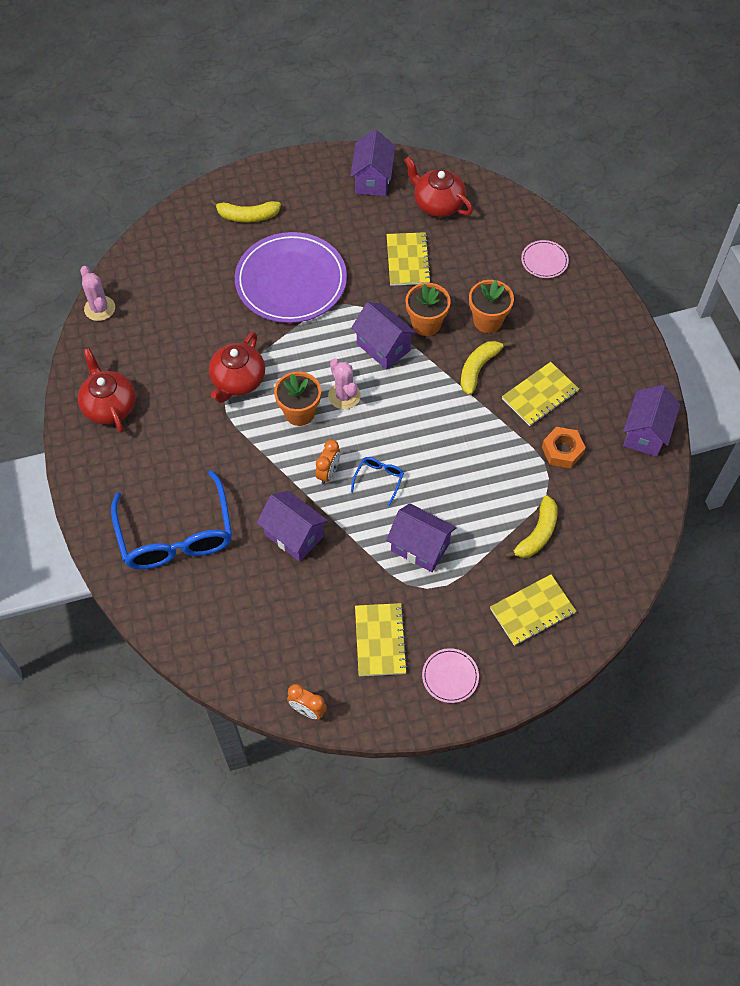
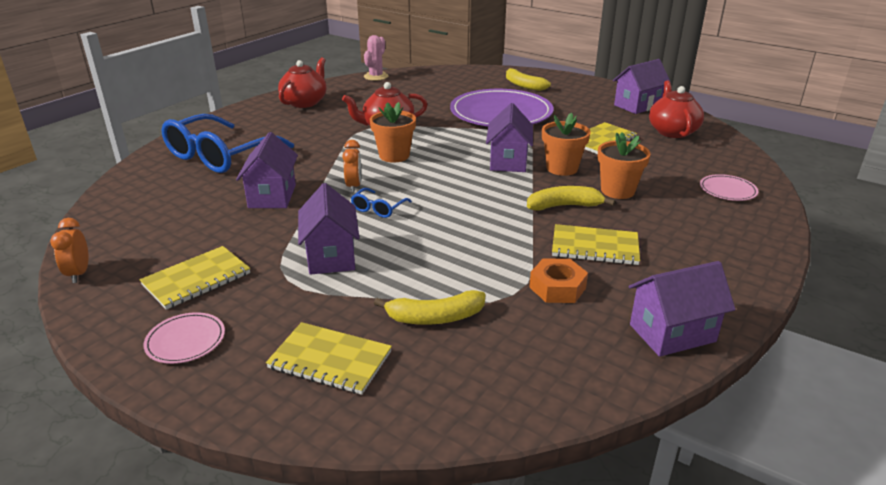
camera: 50 degrees right, 30 degrees down
(328, 473) = (354, 186): orange clock -> orange clock turned 75 degrees counterclockwise
(344, 396) = (437, 165): pink cactus -> none
(379, 479) = (378, 209): blue glasses -> blue glasses turned 135 degrees clockwise

